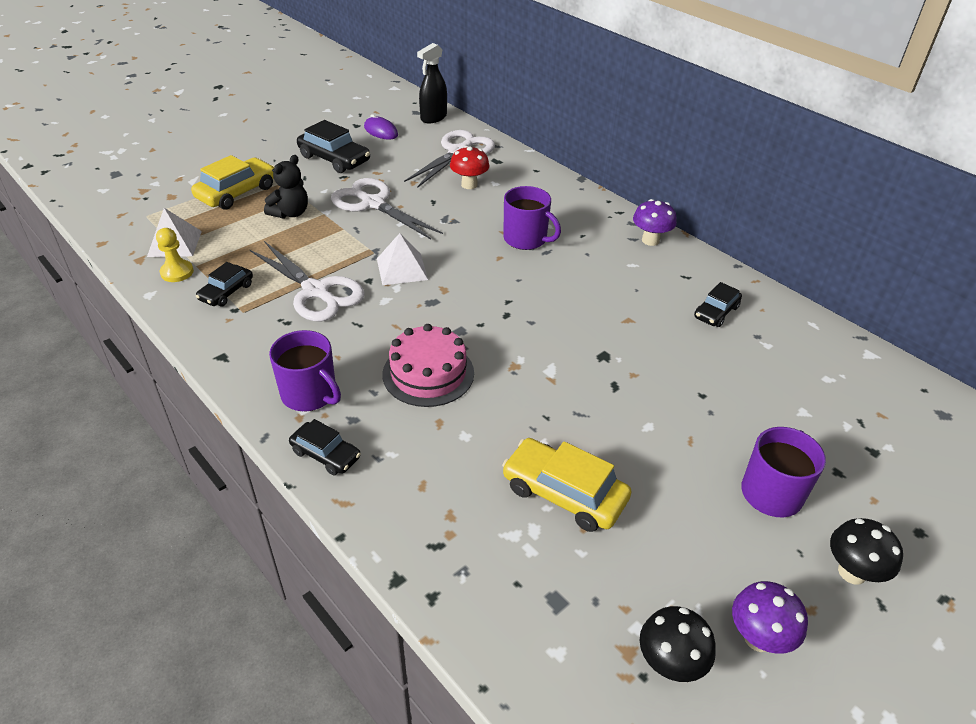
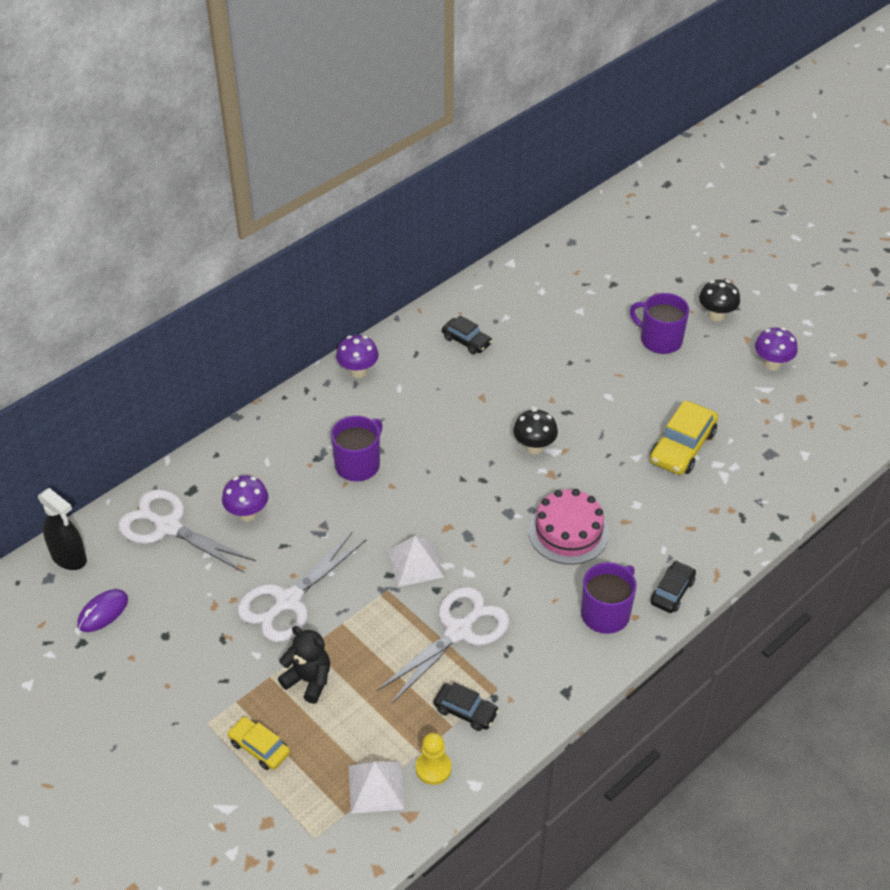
camera: 90 degrees left, 5 degrees up
(237, 192) = (259, 747): yellow car -> yellow car, size x0.61
(334, 159) = (177, 654): black car -> none
(469, 185) = (247, 514): red mushroom -> purple mushroom
(669, 664) = (799, 404): black mushroom -> black mushroom (534, 447)

